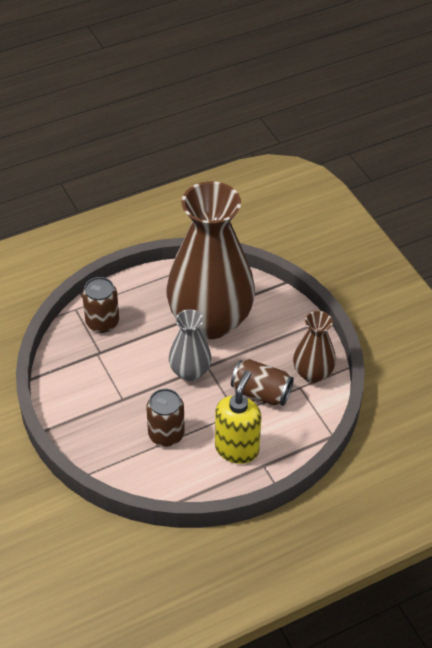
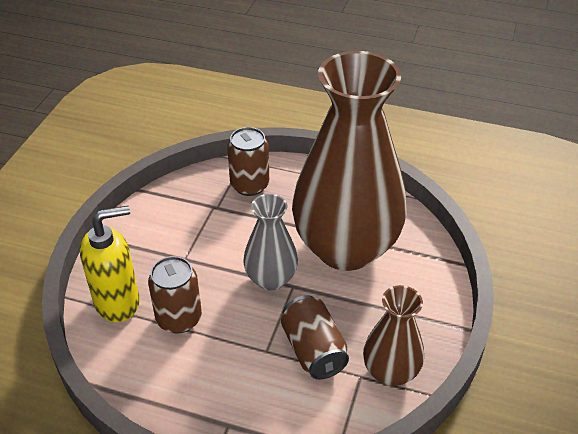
camera: 45 degrees right, 5 degrees down
(237, 449) = (223, 385): yellow soap dispenser -> yellow soap dispenser (118, 302)

